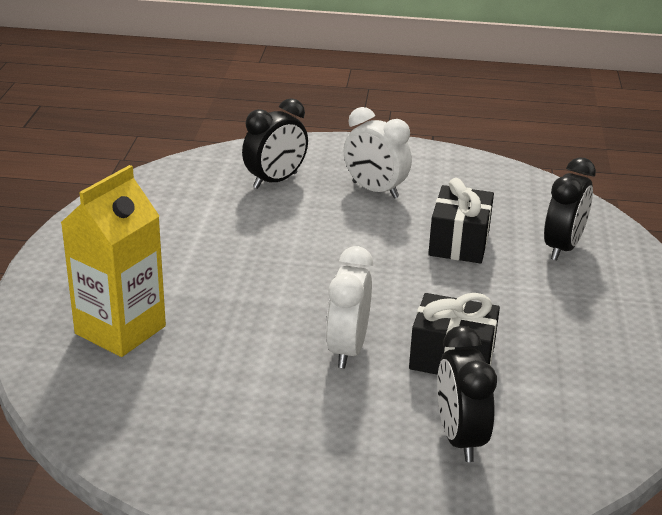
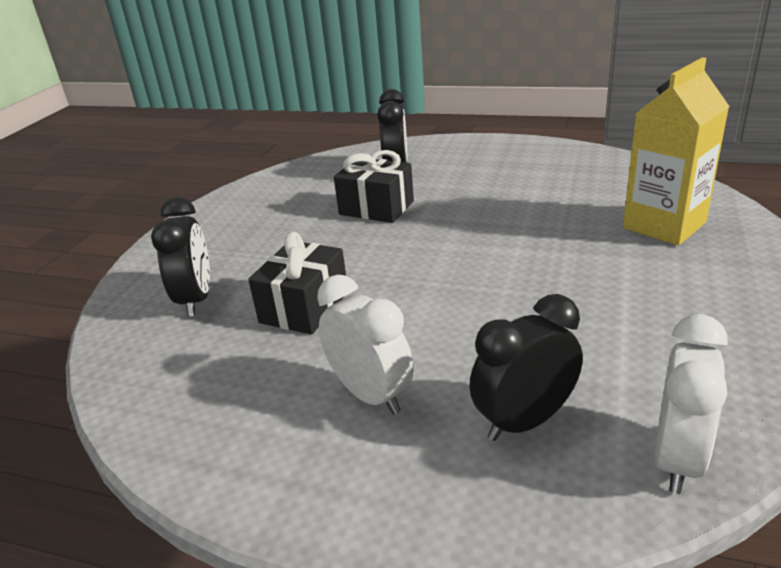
camera: 165 degrees left, 0 degrees up
(347, 349) = (459, 213): white clock -> white clock (678, 459)
(562, 248) = (196, 299): black clock -> black clock turned 135 degrees clockwise

